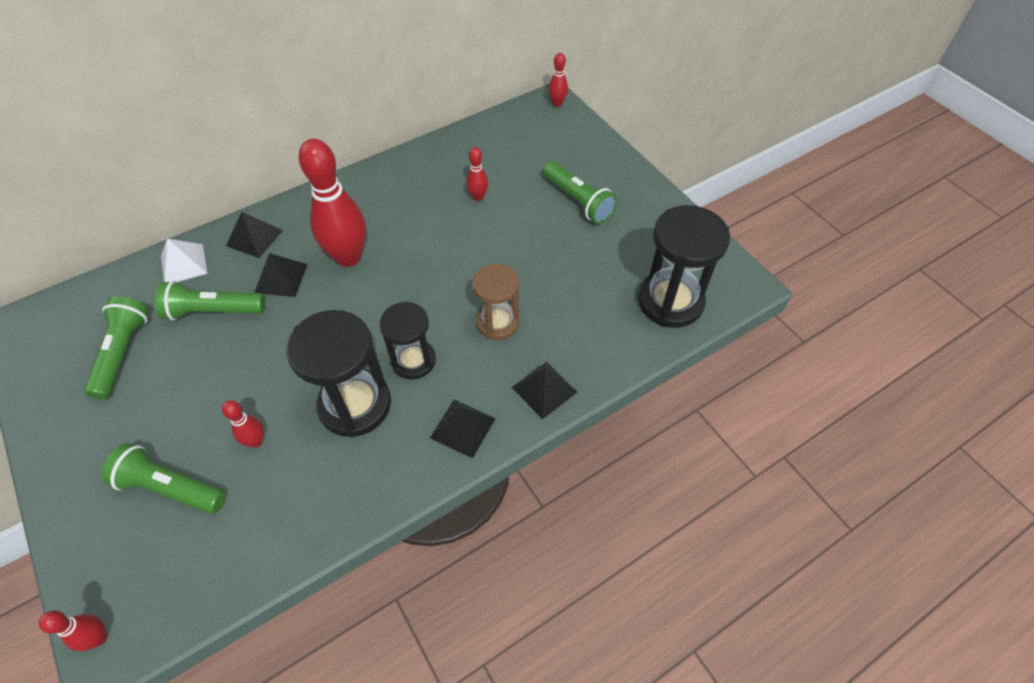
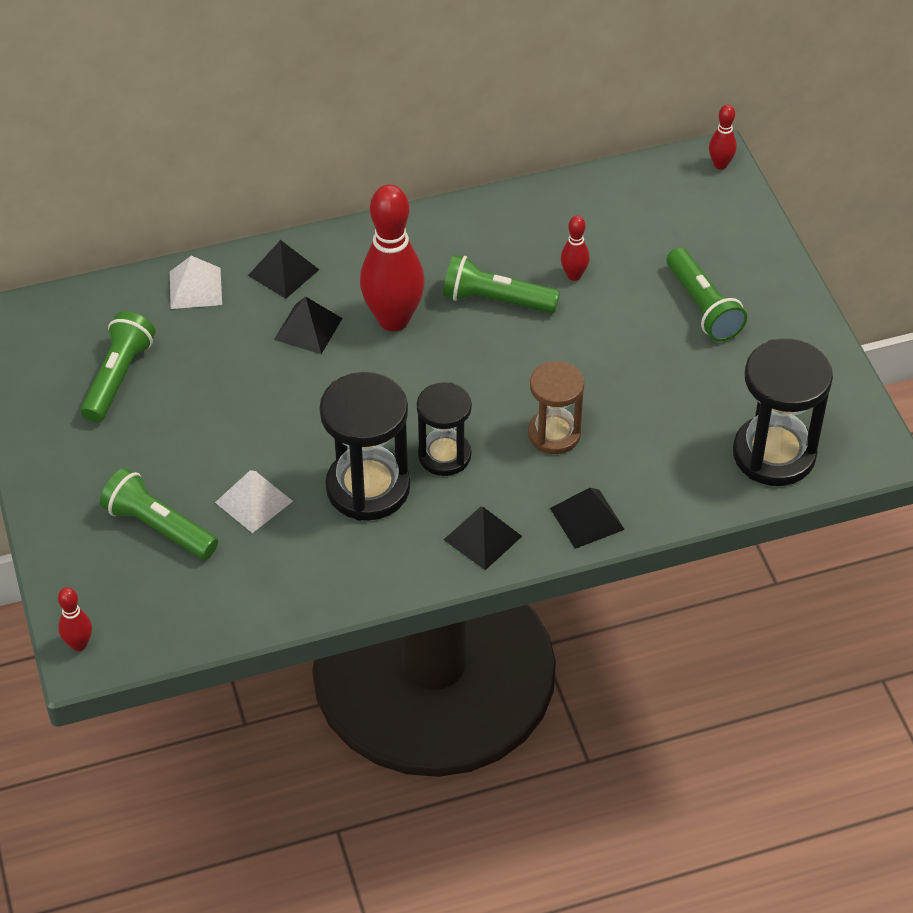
camera: 15 degrees right, 5 degrees down
(213, 311) = (224, 351): green flashlight -> green flashlight (496, 300)
(256, 441) = (254, 501): red bowling pin -> white pyramid

